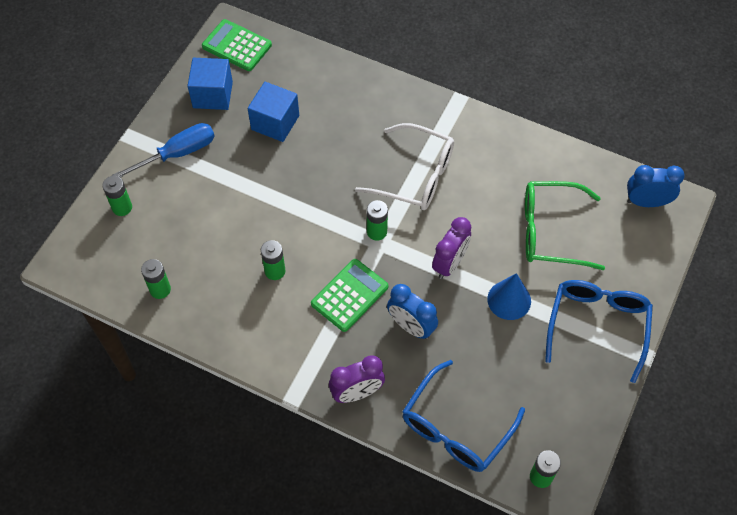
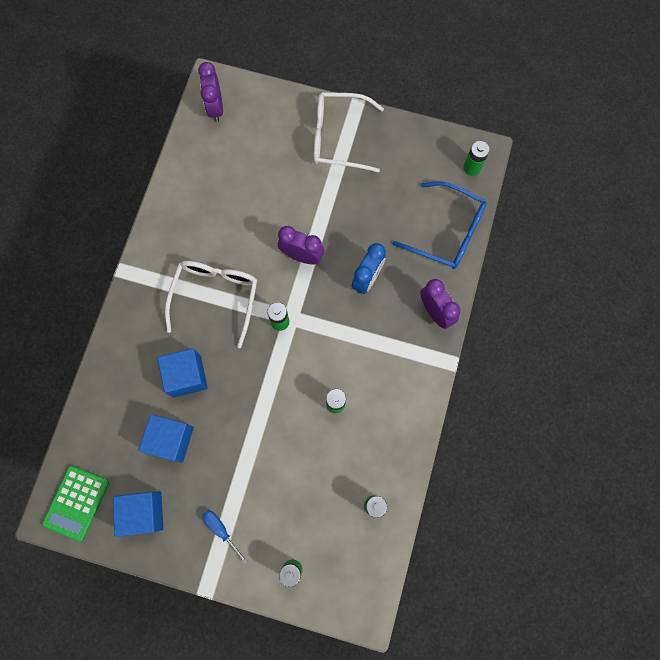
camera: 100 degrees left, 15 degrees up
(178, 153) = (221, 530): blue screwdriver -> blue screwdriver, size x0.58
(336, 142) = (186, 376): none -> blue cube
(349, 295) = (347, 334): green calculator -> none
(509, 300) = (327, 205): blue cone -> none
(550, 231) = (256, 179): green glasses -> none
(597, 326) = (338, 137): blue glasses -> white glasses
(646, 202) = (215, 107): blue clock -> purple clock

